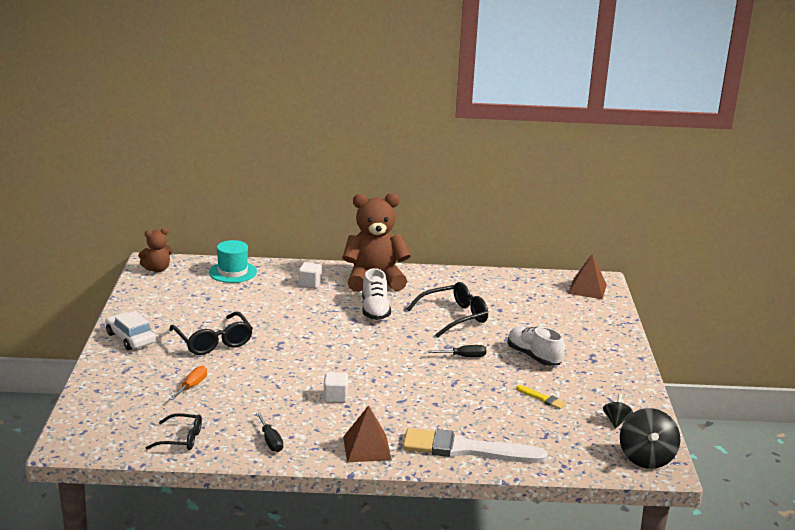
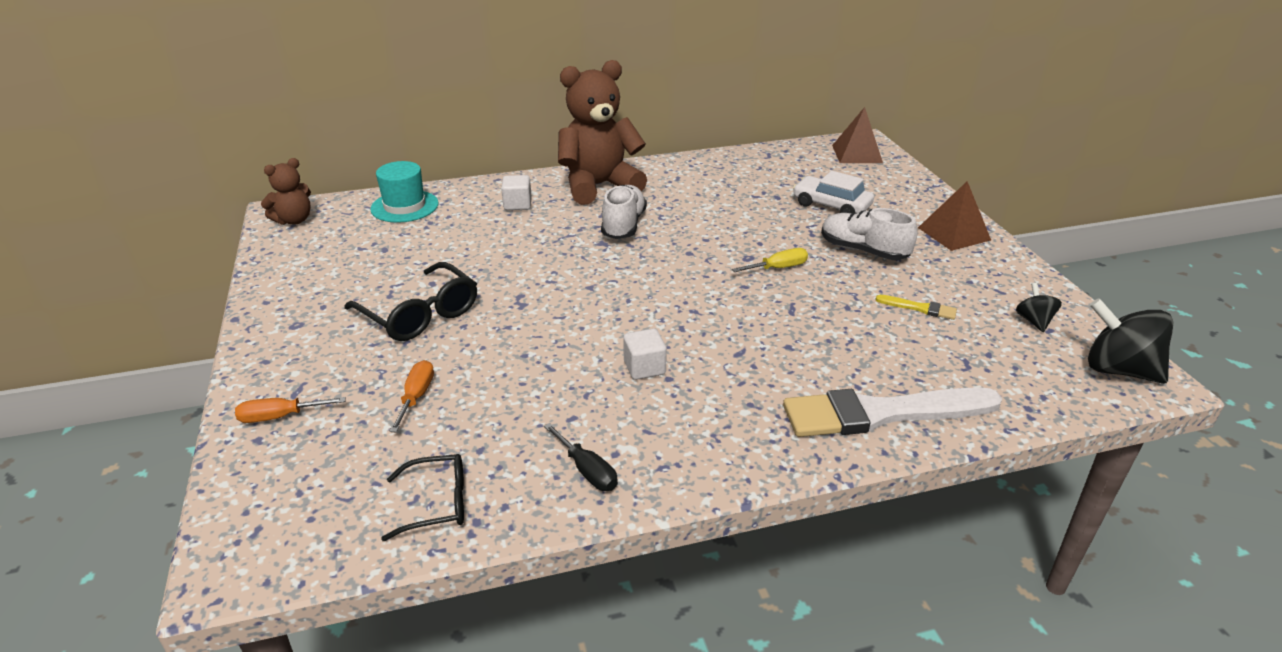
camera: 15 degrees left, 10 degrees up
(112, 381) = (280, 417): none -> orange screwdriver
(130, 338) = (287, 334): white car -> white car (831, 205)
(367, 448) = (741, 446): brown pyramid -> brown pyramid (954, 233)
(375, 310) = (623, 225): white shoe -> white shoe turned 150 degrees counterclockwise
(455, 316) = (729, 215): black glasses -> none
(464, 357) = (778, 268): black screwdriver -> yellow screwdriver
(646, 458) = (1118, 370): black spinning top -> black spinning top turned 135 degrees clockwise

